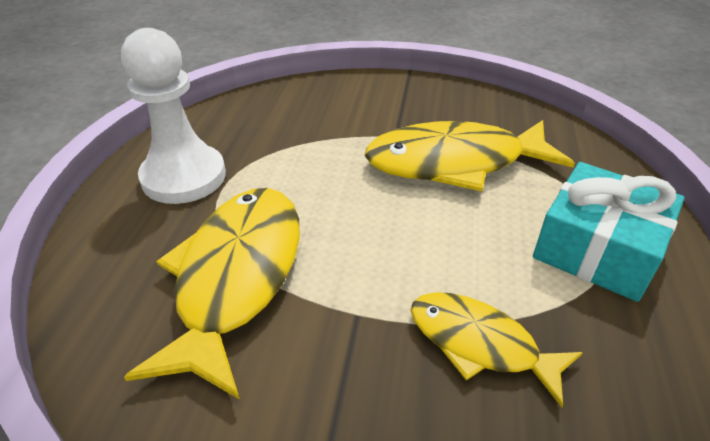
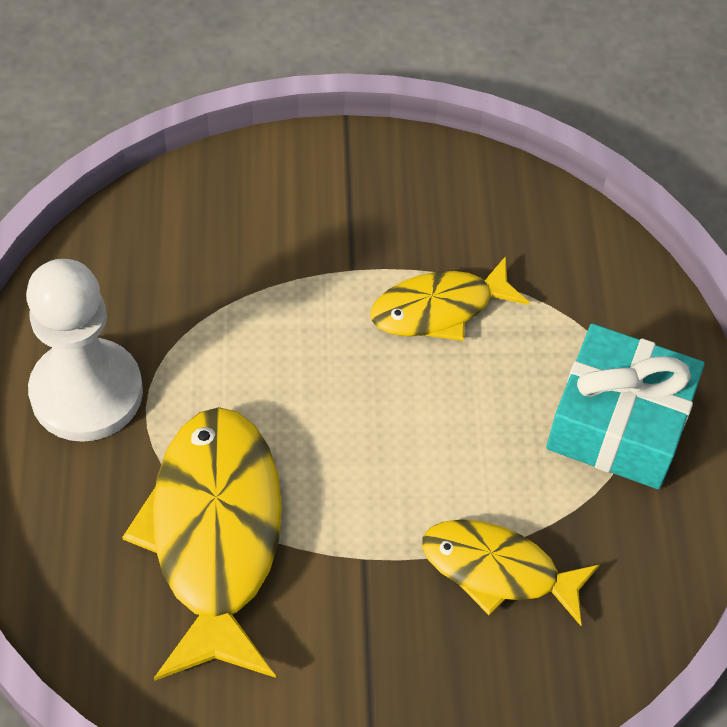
camera: 15 degrees left, 15 degrees up
(454, 162) = (439, 309): yellow fish -> yellow fish, size x0.60

